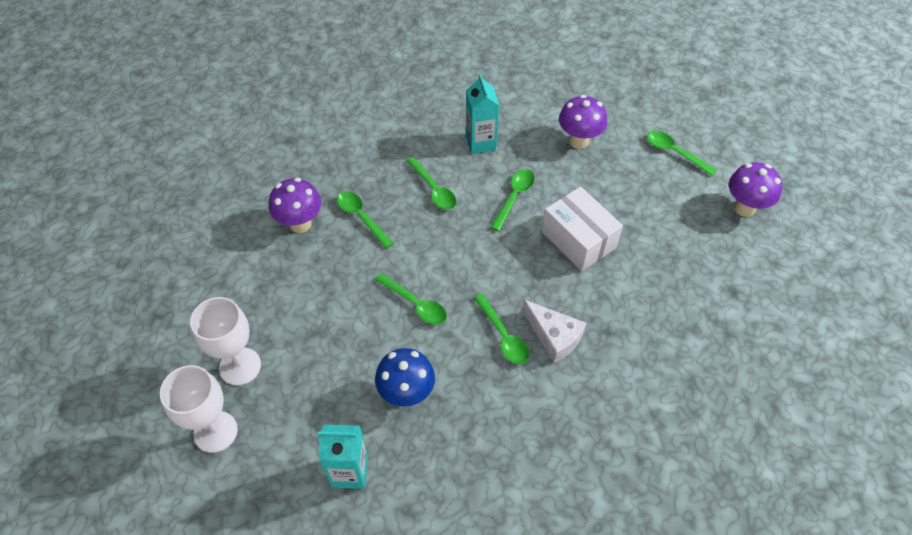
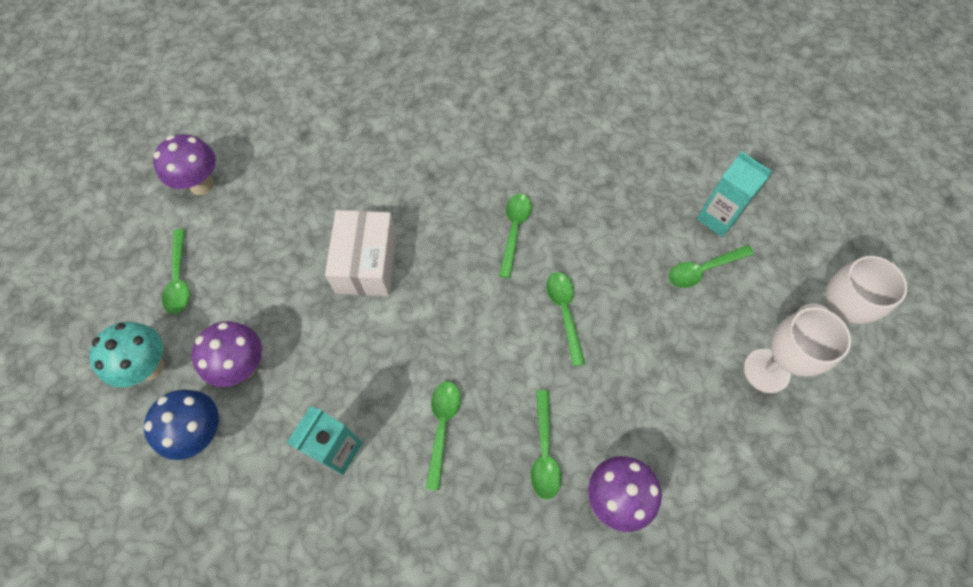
camera: 140 degrees left, 10 degrees up
(407, 394) = (631, 242): blue mushroom -> blue mushroom (202, 432)
(514, 197) = (374, 352): green spoon -> green spoon (703, 270)
(554, 336) = (475, 201): white cheese -> none
(627, 108) = (150, 366): none -> turquoise mushroom

